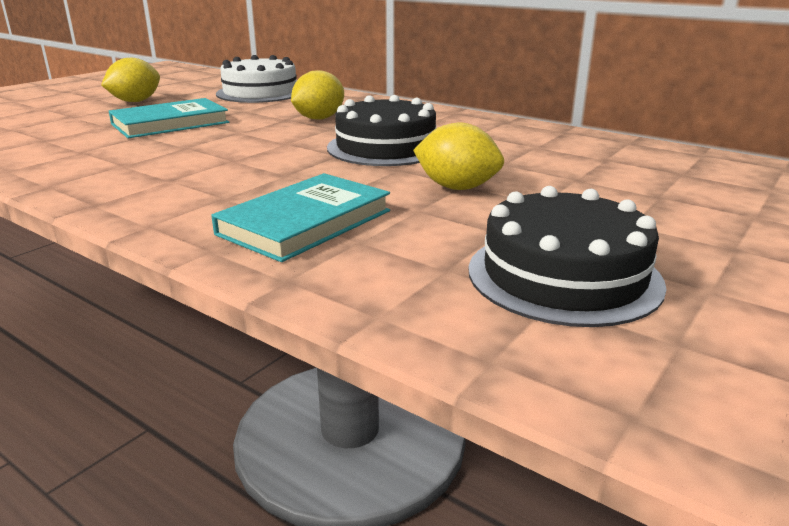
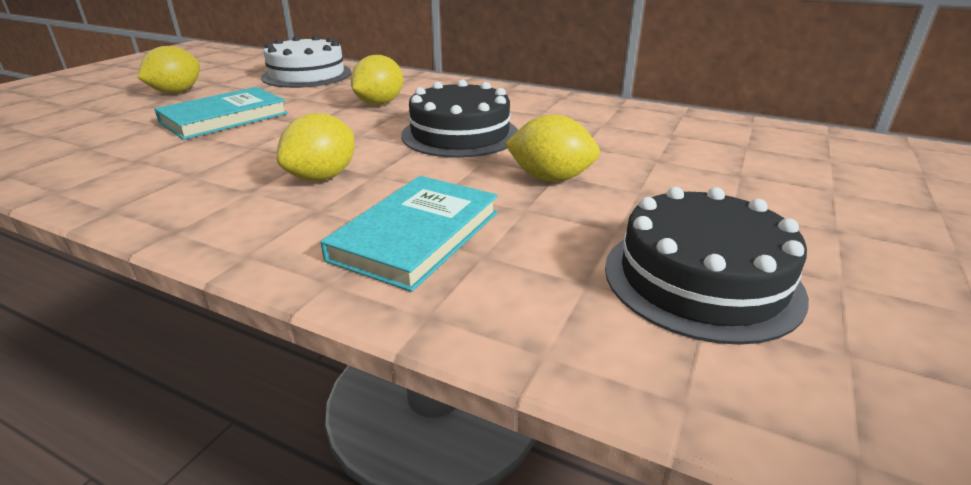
camera: 10 degrees left, 5 degrees up
(239, 173) = (322, 177): none -> yellow lemon

